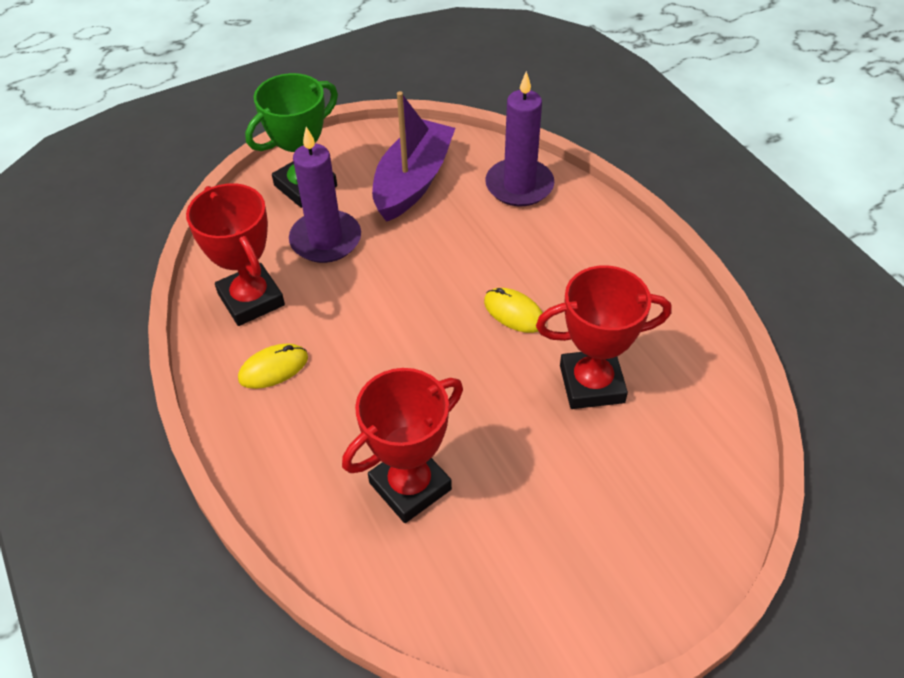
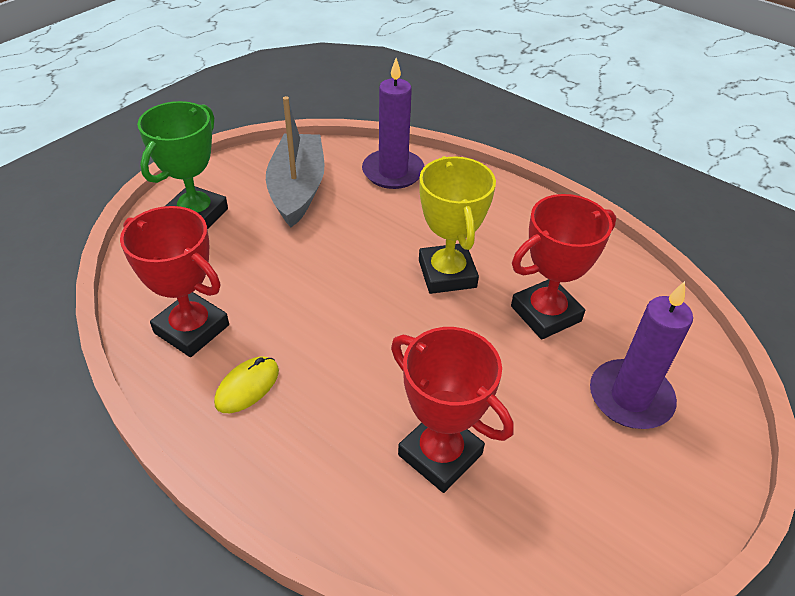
camera: 25 degrees left, 5 degrees down
(325, 240) = (240, 256): purple candle -> purple candle (630, 397)
(410, 486) = (440, 454): red trophy -> red trophy turned 75 degrees counterclockwise
(413, 181) = (297, 189): purple boat -> grey boat
(514, 312) = (447, 274): yellow mouse -> yellow trophy

